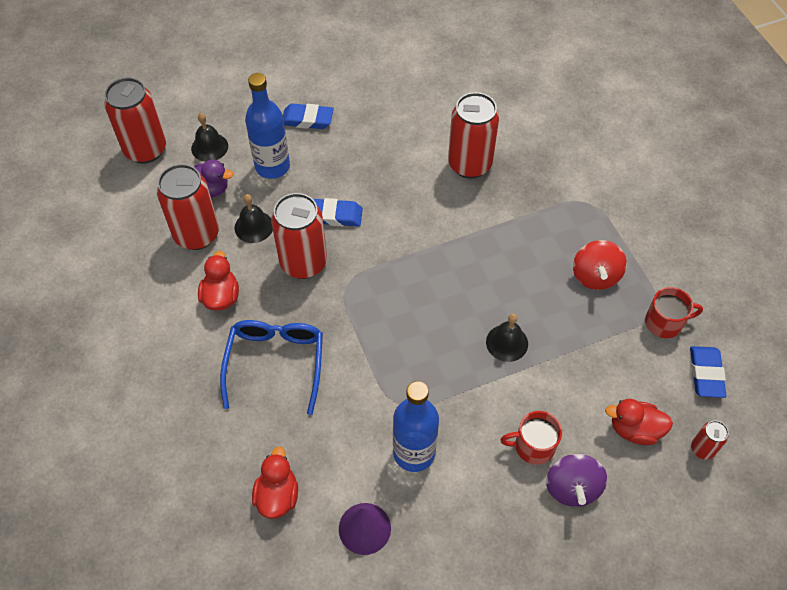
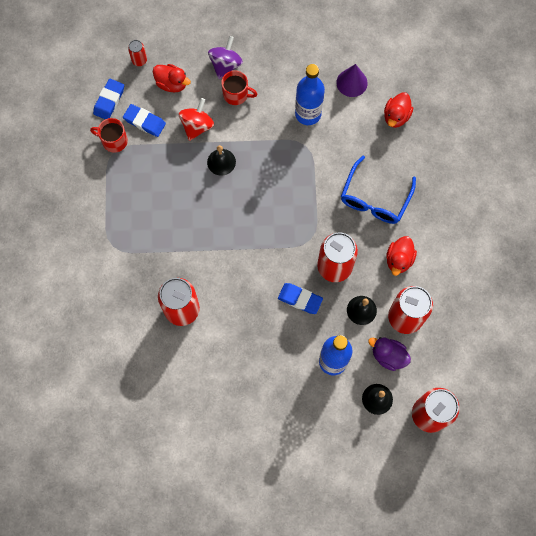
camera: 160 degrees left, 15 degrees up
(307, 119) = (291, 400): blue eraser -> blue eraser (144, 122)
(595, 276) = (140, 188): red spinning top -> red spinning top (197, 126)

